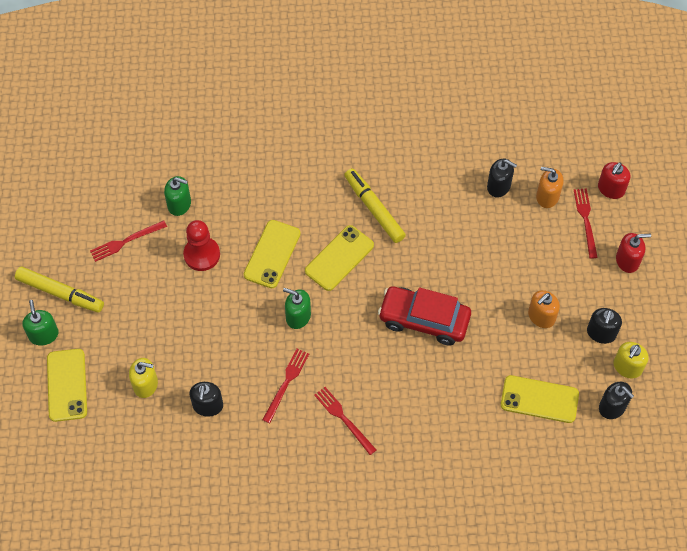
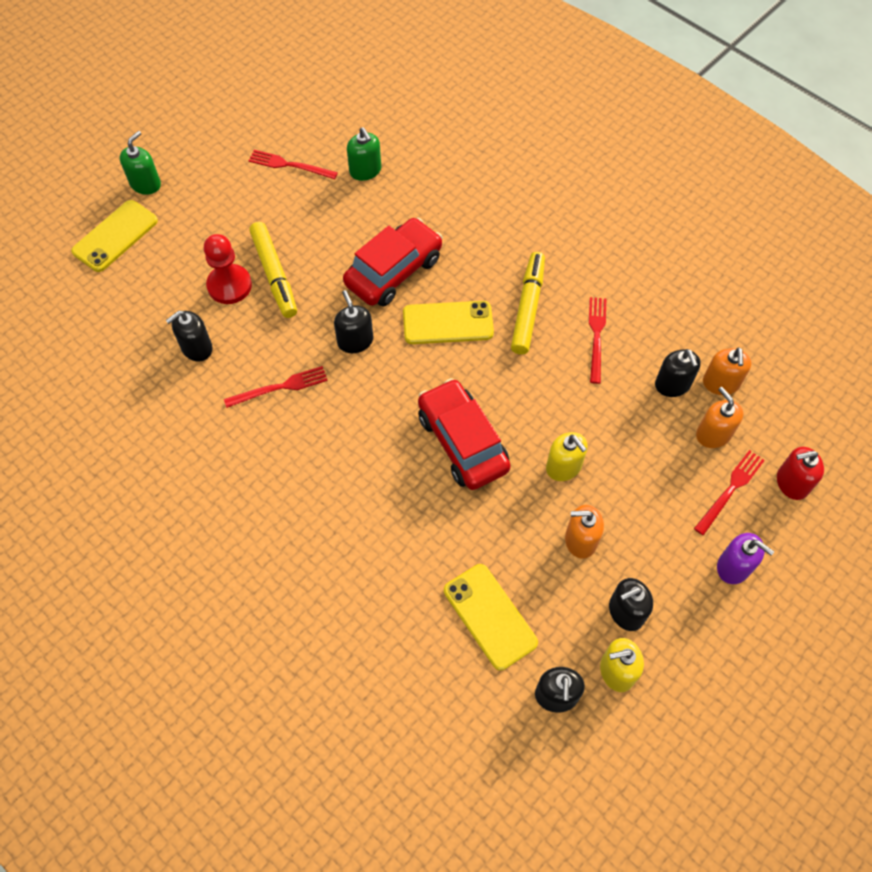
camera: 45 degrees right, 0 degrees up
(60, 293) = (195, 163): yellow marker -> yellow marker (274, 274)
(145, 384) = (171, 288): yellow soap dispenser -> yellow soap dispenser (563, 466)
(202, 254) = (336, 224): red pawn -> red pawn (229, 285)
(272, 254) = (394, 271): yellow phone -> red car
(298, 316) = (355, 341): green soap dispenser -> black soap dispenser
(343, 418) = (291, 462): red fork -> red fork (596, 336)
(522, 163) = (721, 383): none -> orange soap dispenser
(627, 260) = (733, 567): red soap dispenser -> purple soap dispenser

